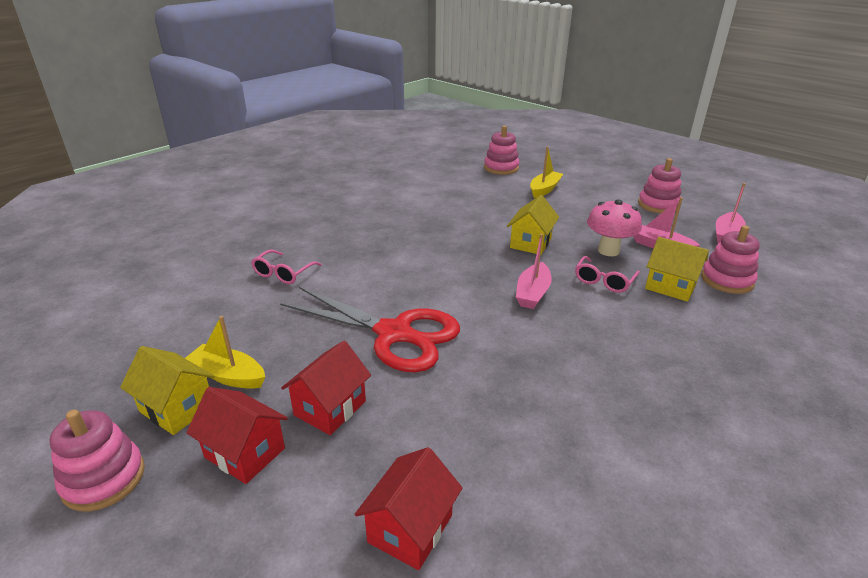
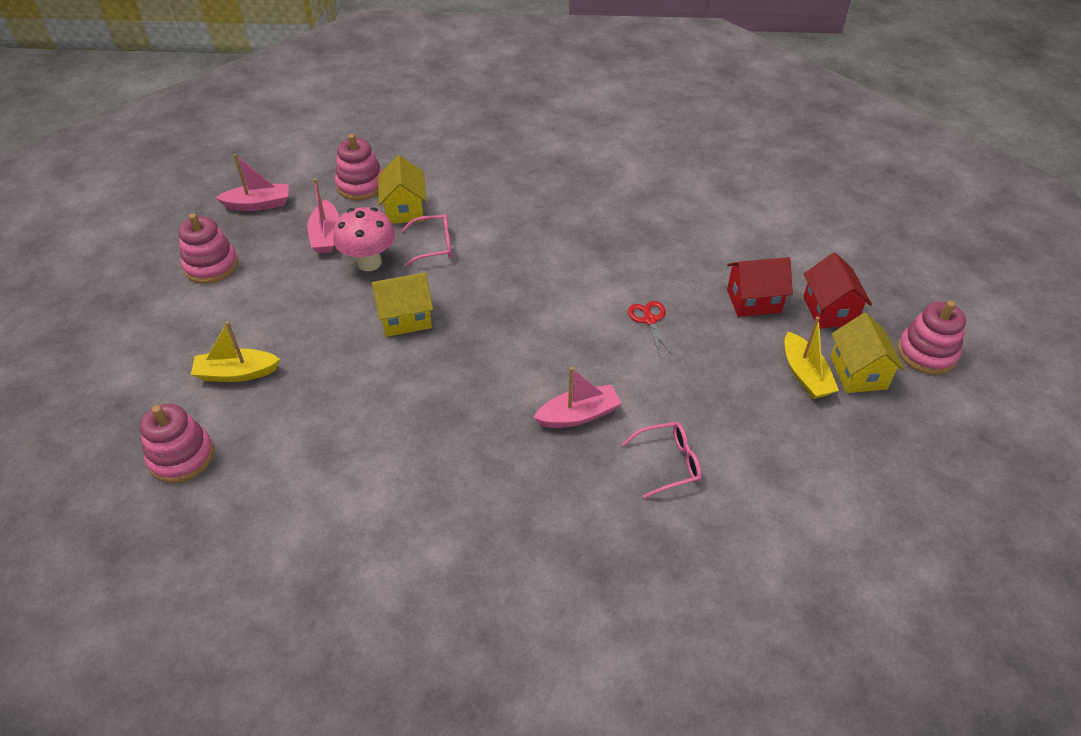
camera: 130 degrees left, 15 degrees up
(395, 334) = (649, 319): red scissors -> red scissors, size x0.40
(410, 528) = (771, 221): red house -> none
(532, 293) = (501, 276): pink boat -> pink boat (578, 415)

